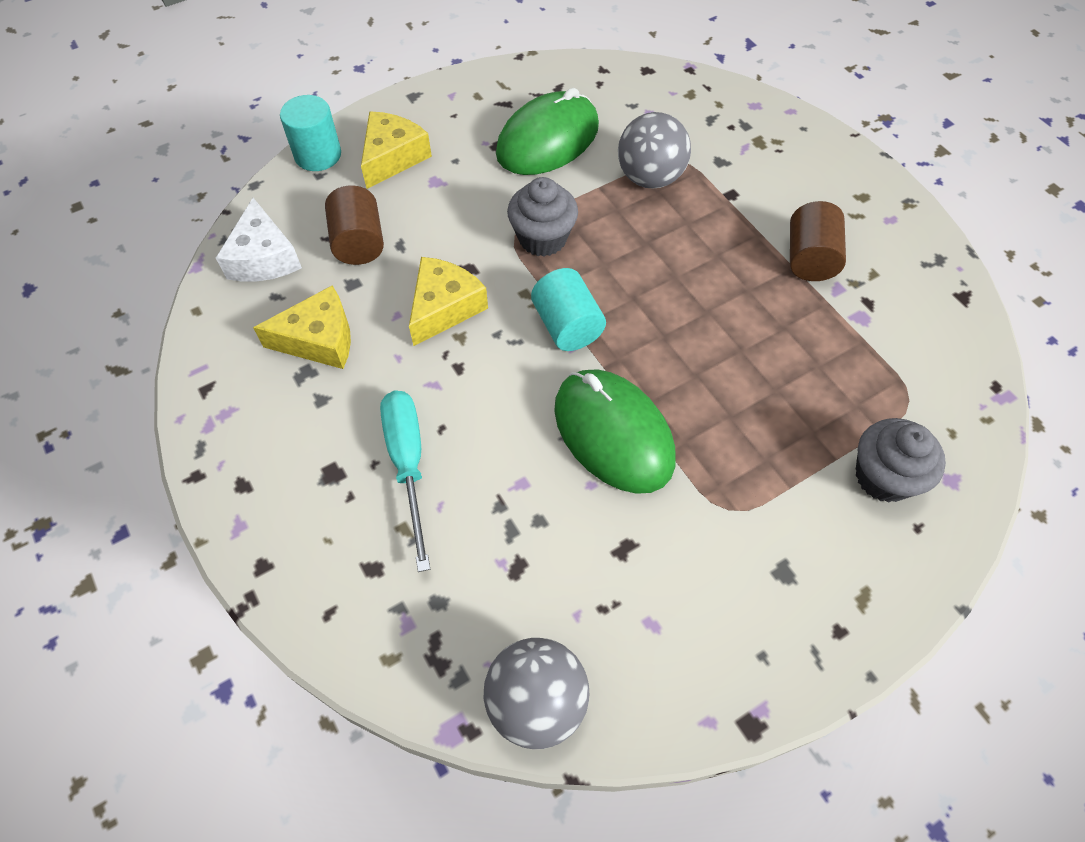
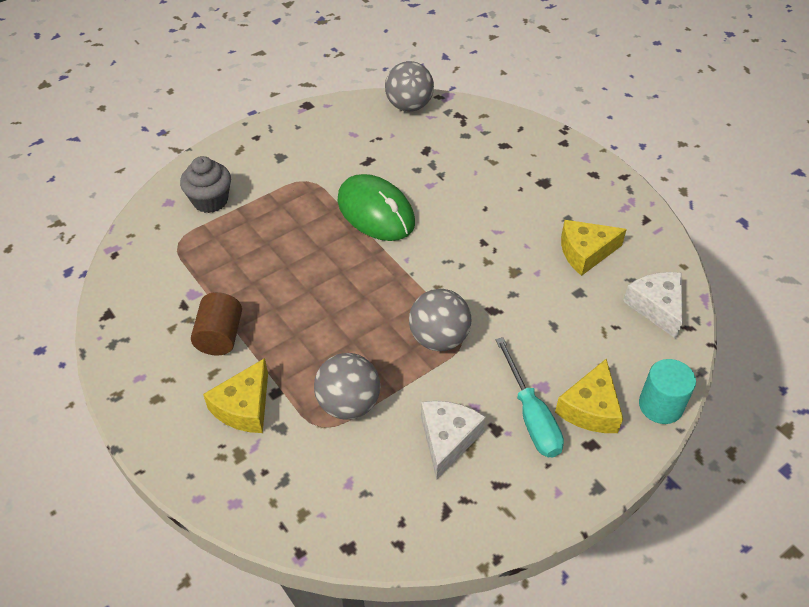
camera: 175 degrees right, 10 degrees down
(359, 242) = (587, 324): brown cylinder -> none
(408, 464) = (500, 189): turquoise screwdriver -> turquoise screwdriver (531, 416)
(444, 307) = (504, 279): yellow cheese -> yellow cheese (244, 407)
(542, 238) = (439, 338): grey cupcake -> grey ball
(548, 140) = (447, 439): green mouse -> white cheese
(567, 326) = (411, 273): turquoise cylinder -> none

